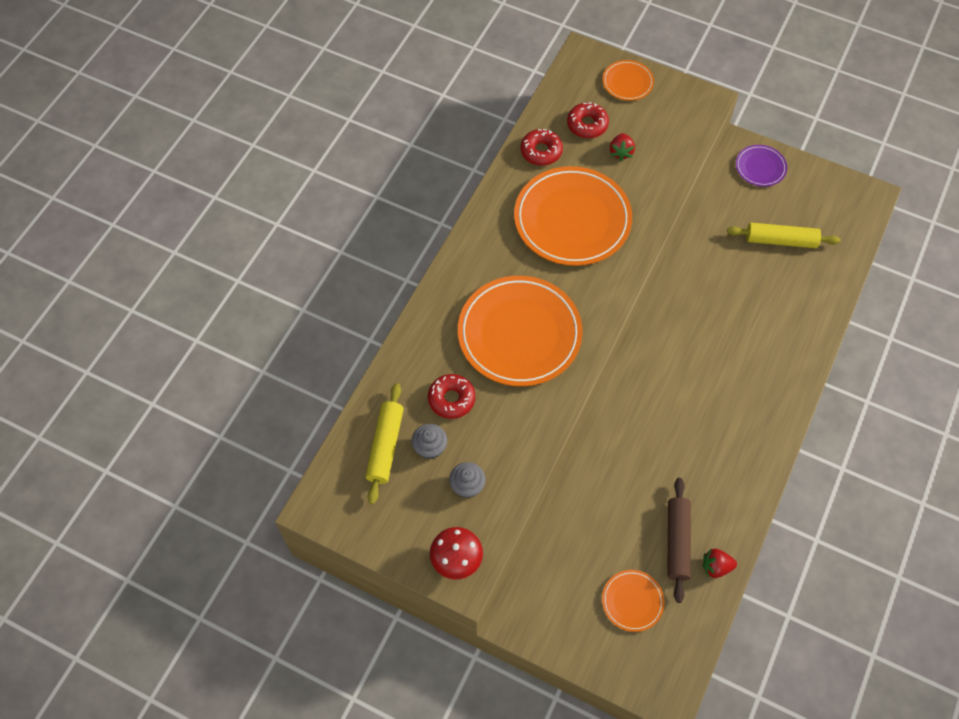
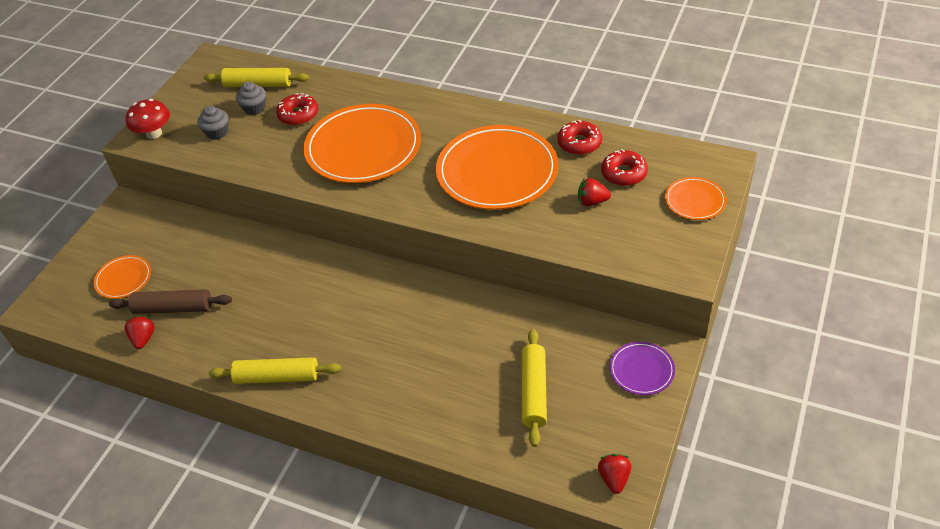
camera: 90 degrees right, 15 degrees down
(765, 436) = (277, 377): none -> yellow rolling pin
(857, 199) = (614, 478): none -> red strawberry

